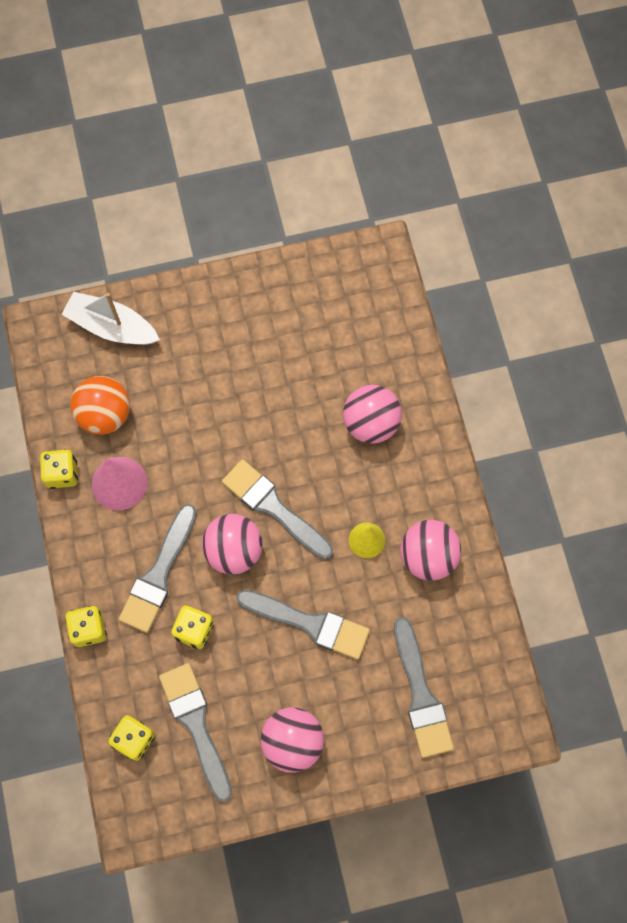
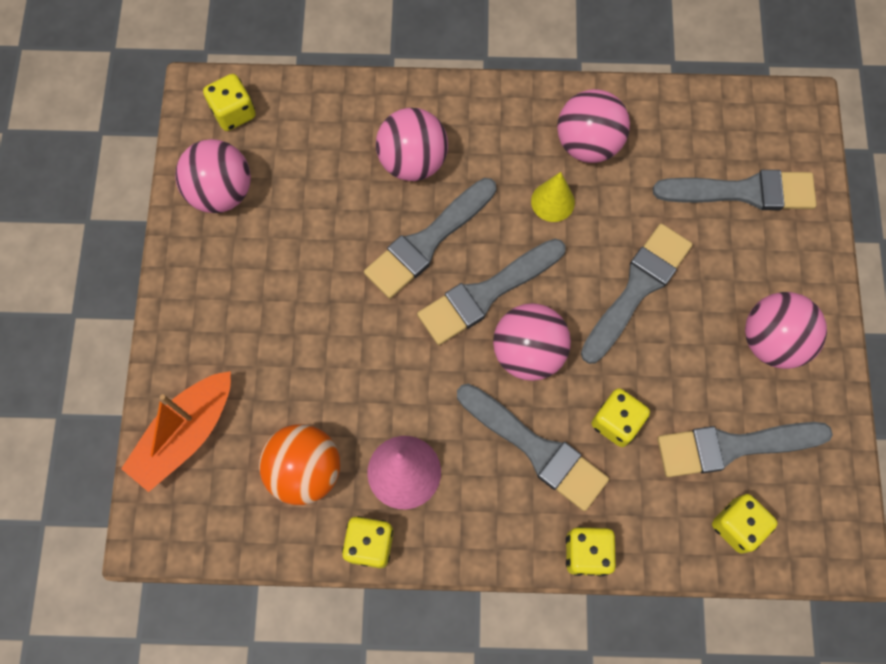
camera: 75 degrees left, 0 degrees up
(112, 327) = (185, 434): white boat -> orange boat
(304, 292) = (221, 192): none -> pink ball
(304, 452) = (427, 242): none -> grey brush
(373, 280) = (233, 112): none -> yellow dice

